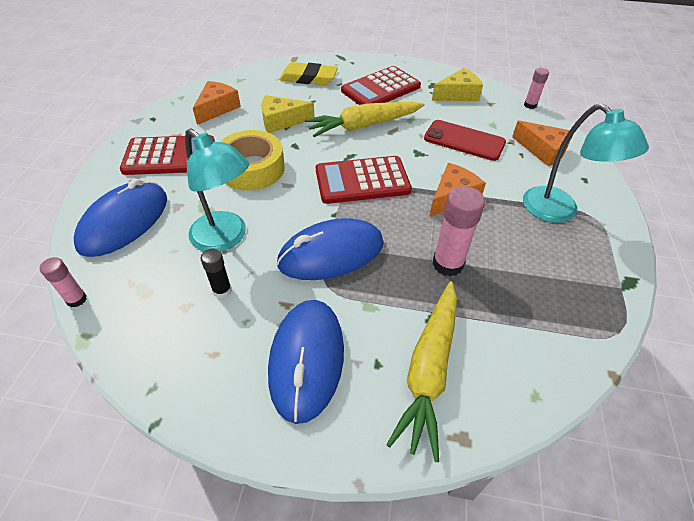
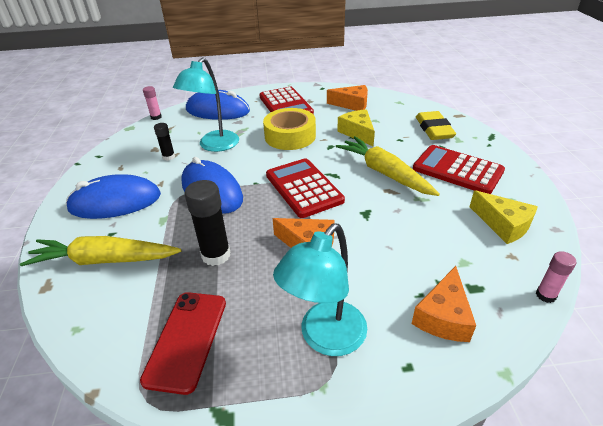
camera: 75 degrees right, 10 degrees down
(447, 264) = (216, 255): pink glue stick -> black glue stick
(464, 140) = (410, 242): red phone -> red phone (187, 339)

